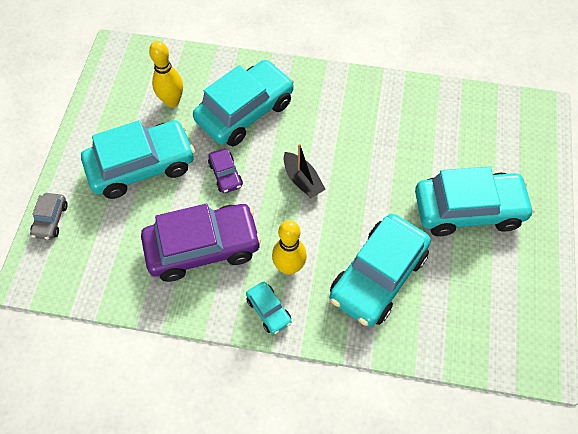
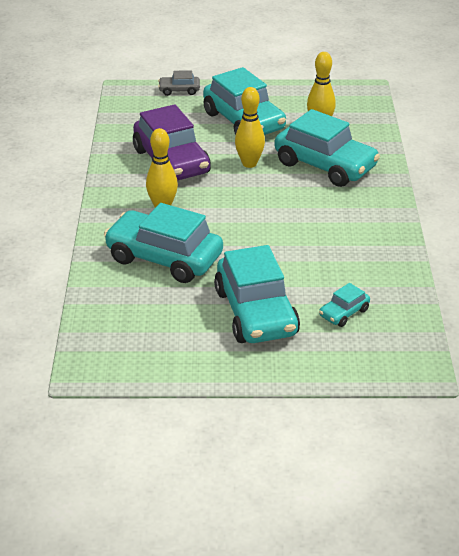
camera: 80 degrees right, 25 degrees down
(225, 174) = (249, 163): purple car -> yellow bowling pin
(269, 310) = (118, 201): turquoise car -> turquoise car (344, 313)
(302, 180) = (257, 205): black boat -> none

